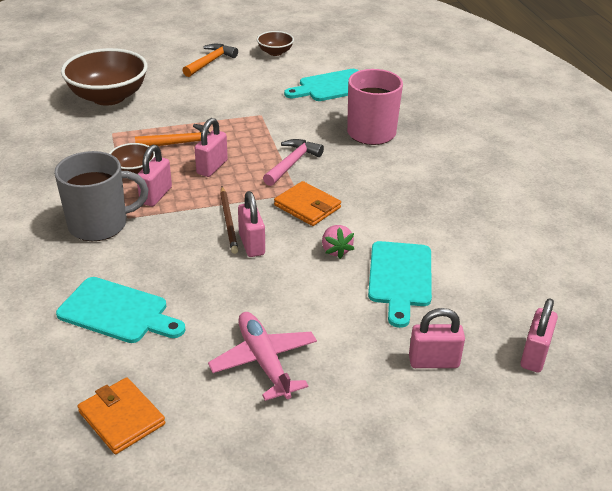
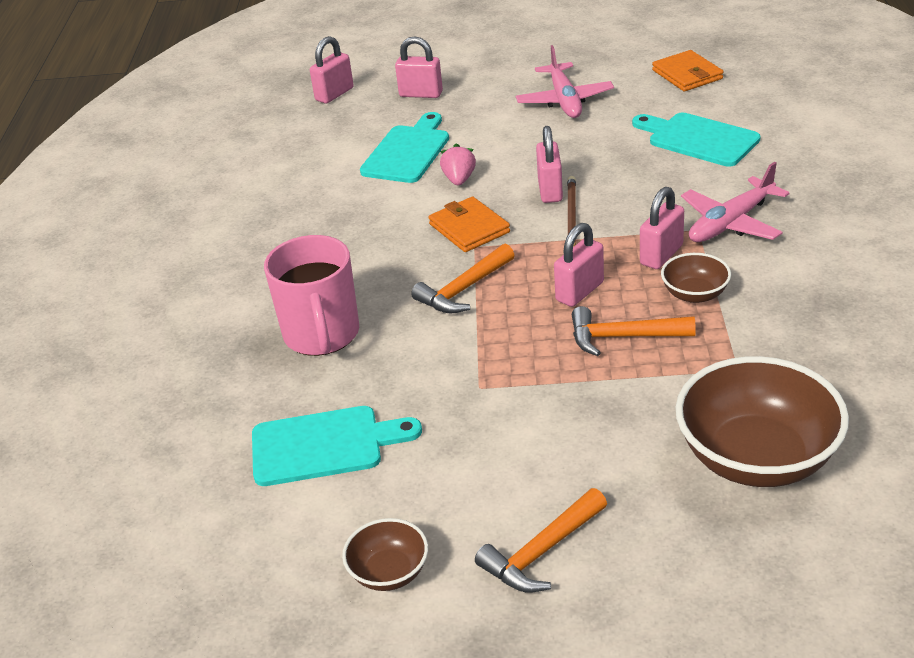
camera: 160 degrees left, 0 degrees up
(100, 224) = (731, 222): grey mug -> pink plane
(292, 163) = (464, 289): pink hammer -> orange hammer

